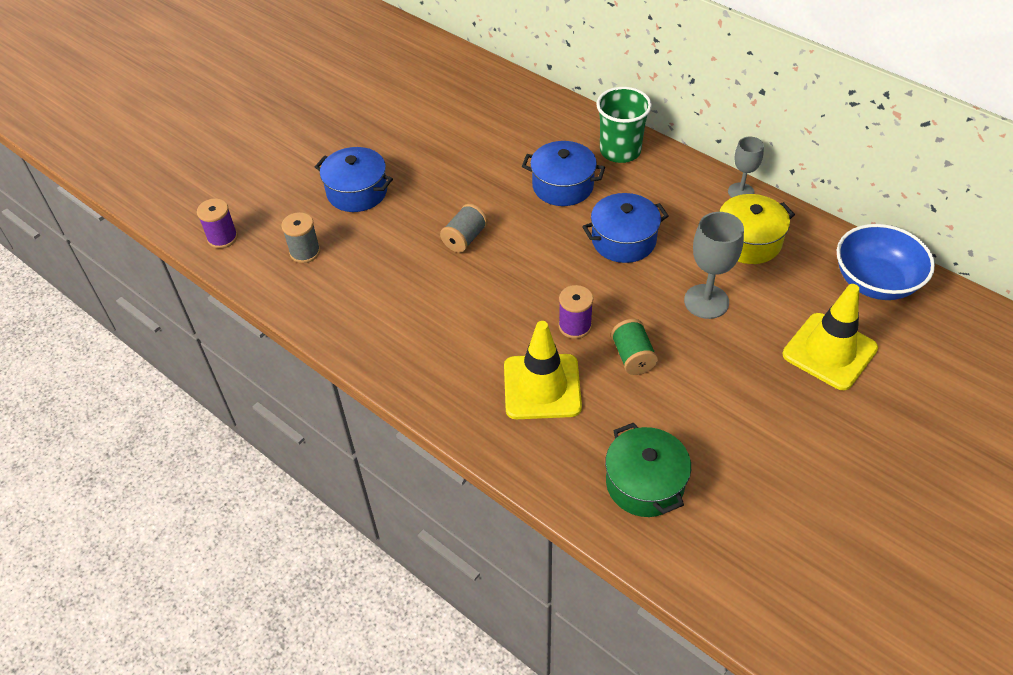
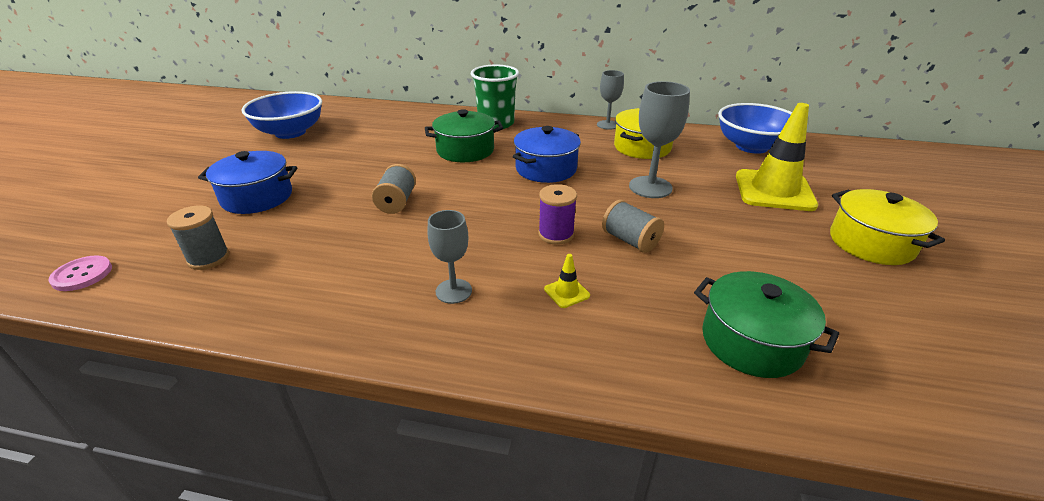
camera: 30 degrees left, 15 degrees down
(222, 238) = (82, 274): purple spool -> pink button
(413, 103) = (290, 132): none -> blue bowl
(460, 352) = (453, 291): none -> grey goblet
(542, 387) = (566, 292): yellow traffic cone -> yellow traffic cone, size x0.40
(563, 186) = (465, 150): blue pot -> green pot
(632, 357) = (630, 240): green spool -> grey spool
(853, 445) = (871, 243): none -> yellow pot

